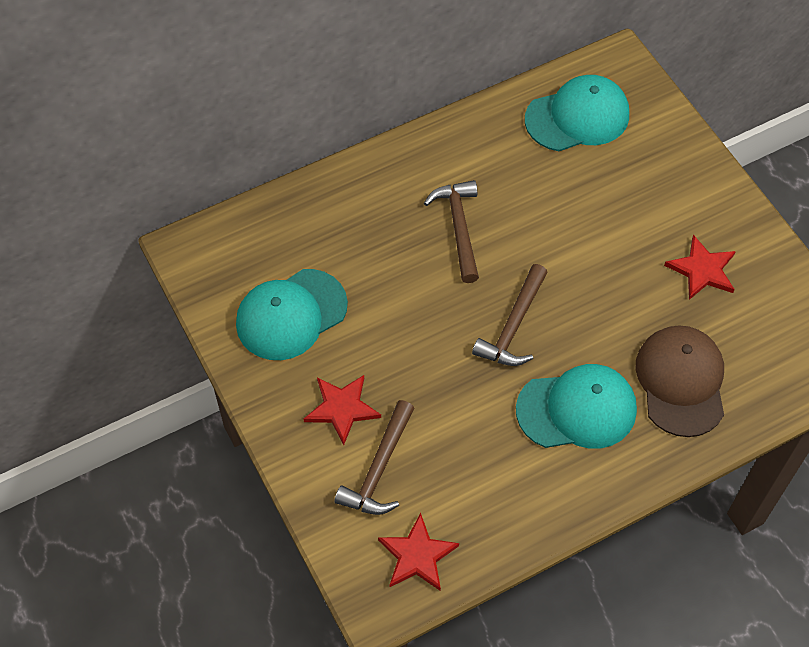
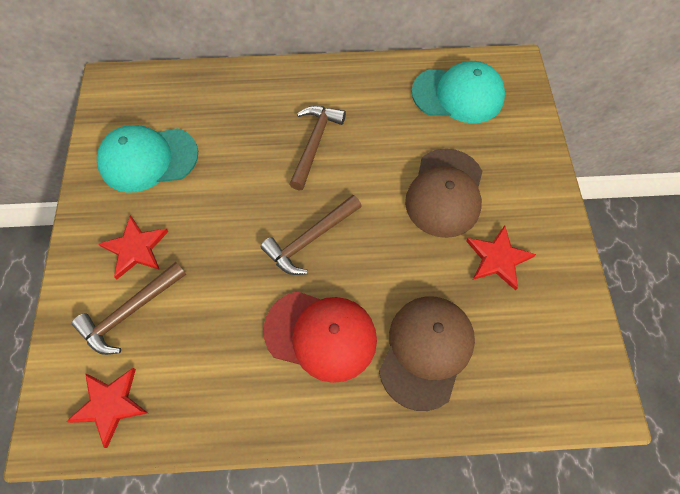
camera: 25 degrees right, 5 degrees up
(577, 409) = (321, 335): turquoise cap -> red cap
(619, 226) = (445, 193): none -> brown cap

